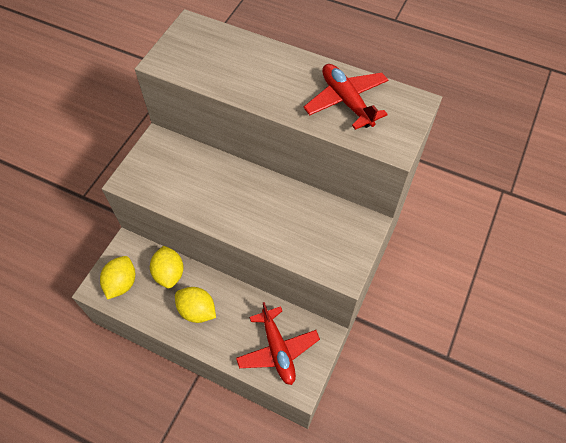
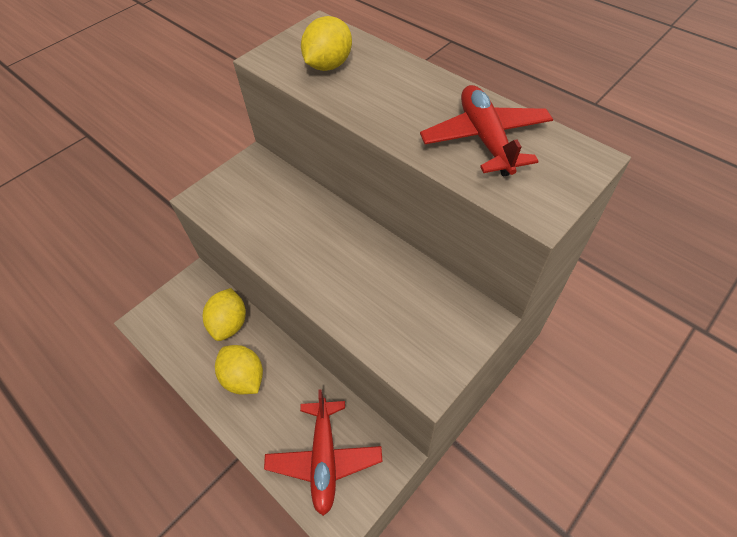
camera: 20 degrees right, 5 degrees down
(121, 283) = (172, 321): yellow lemon -> yellow lemon (328, 65)

